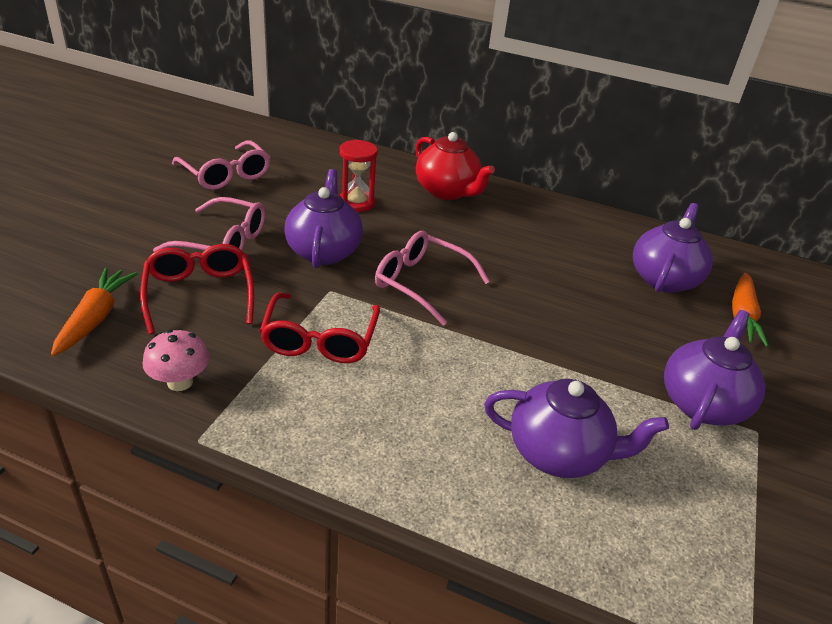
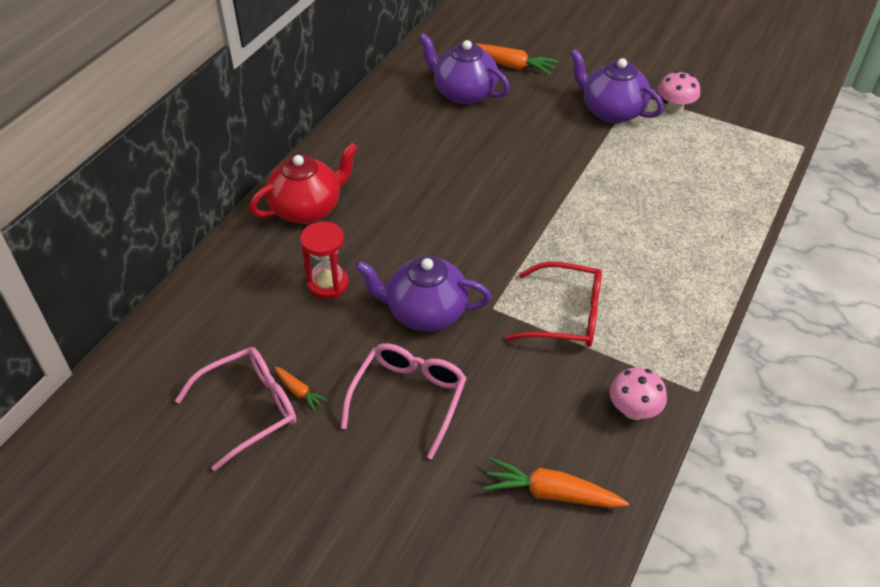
camera: 80 degrees left, 10 degrees up
(199, 294) = (505, 410): red glasses -> none
(239, 193) = (299, 392): none -> orange carrot
(421, 283) = (477, 242): pink glasses -> none
(558, 453) = (671, 189): purple teapot -> none
(752, 477) = (675, 108): none -> pink mushroom

